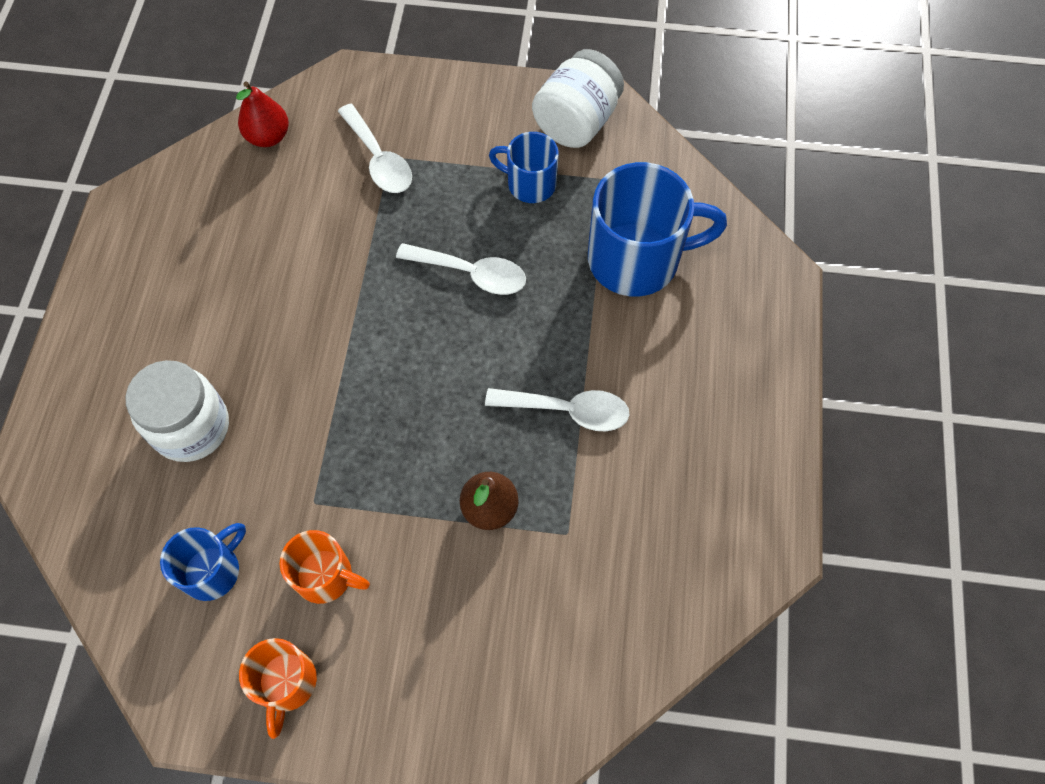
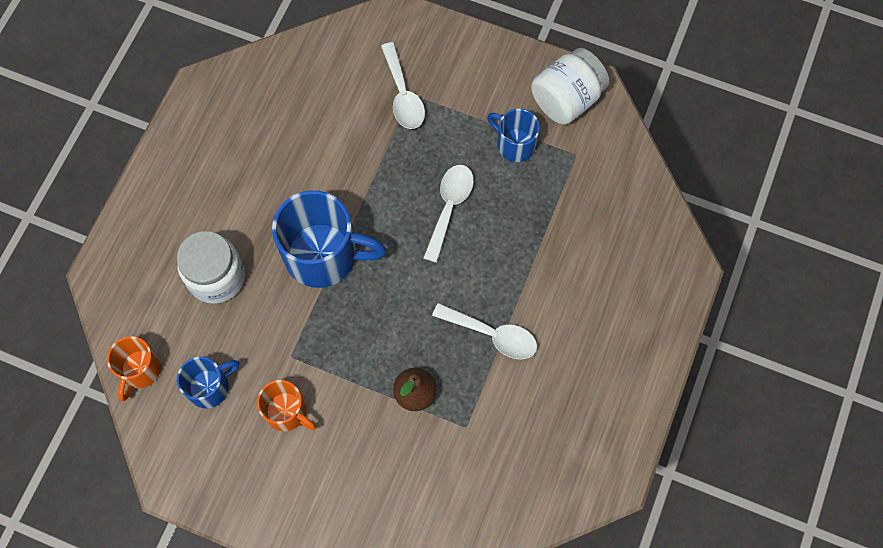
camera: 15 degrees right, 5 degrees up
(268, 137) = (322, 55): red pear -> none
(286, 683) = (243, 480): orange mug -> orange mug (140, 370)
(471, 273) = (449, 208): white spoon -> white spoon turned 105 degrees counterclockwise
(637, 259) = (580, 227): blue mug -> blue mug (324, 255)

